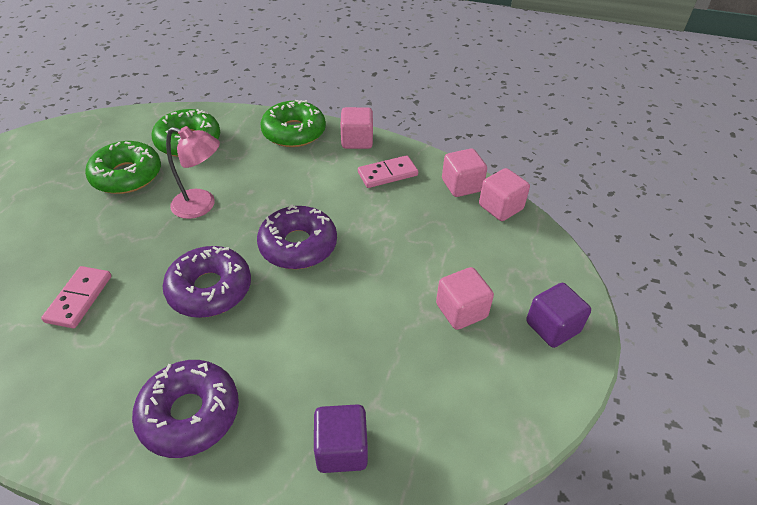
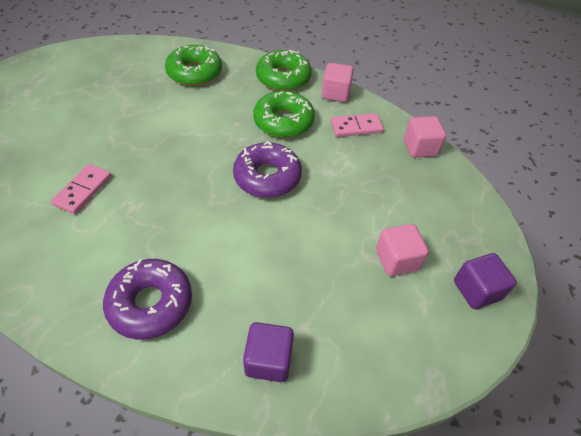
camera: 10 degrees right, 5 degrees up
(127, 176) = (140, 94): green donut -> green donut (283, 122)
(202, 206) = (195, 129): pink lamp -> none
(210, 289) = (187, 201): purple donut -> none
(500, 207) = (451, 173): pink cube -> none

